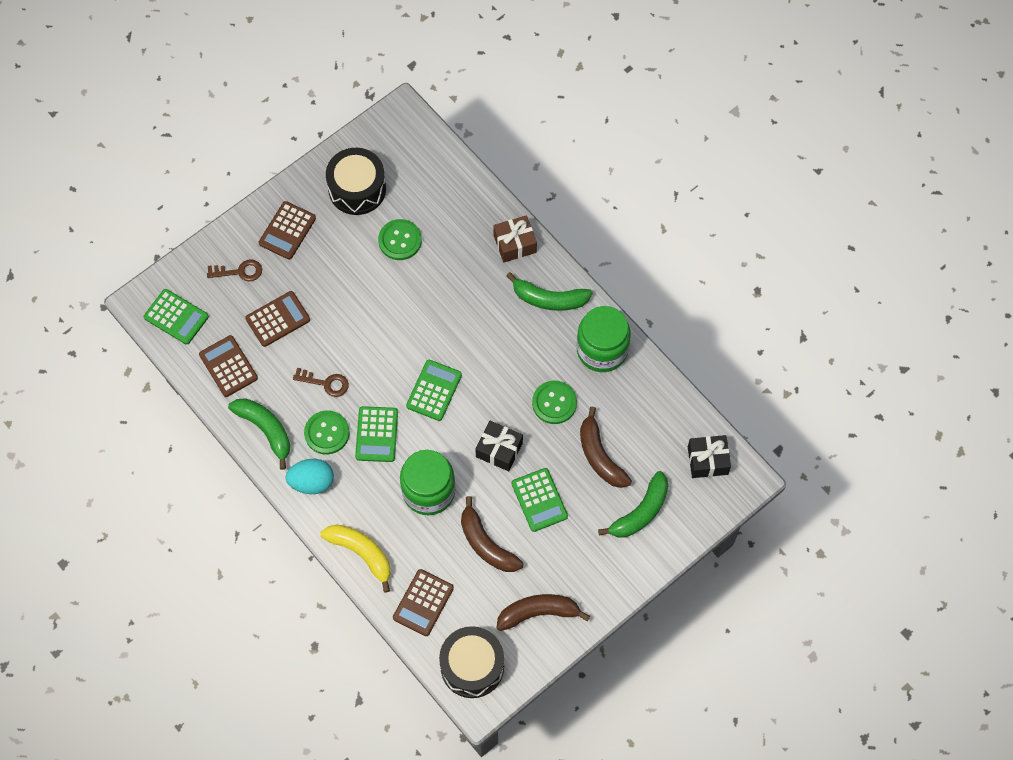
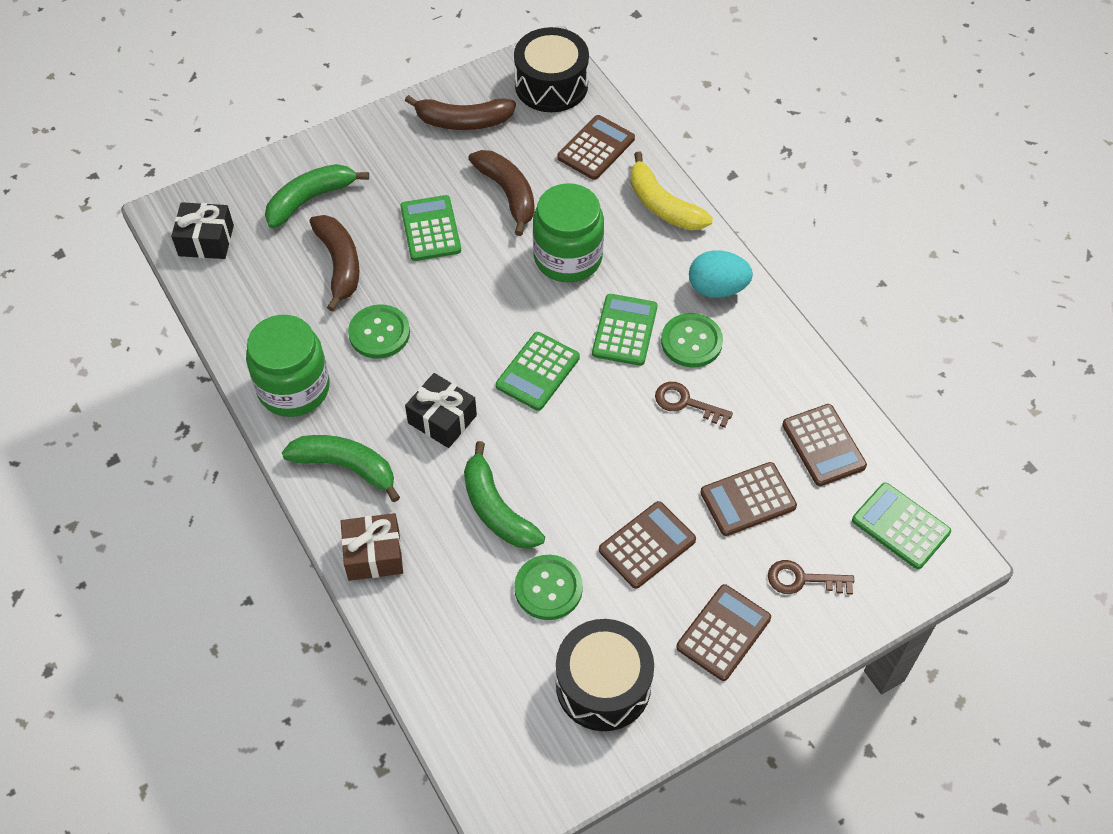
camera: 170 degrees left, 10 degrees down
(265, 430) = (774, 357): green banana -> green banana (497, 509)
(341, 278) = (647, 545): none -> brown calculator
(499, 450) = (467, 290): black gift -> black gift (442, 419)

